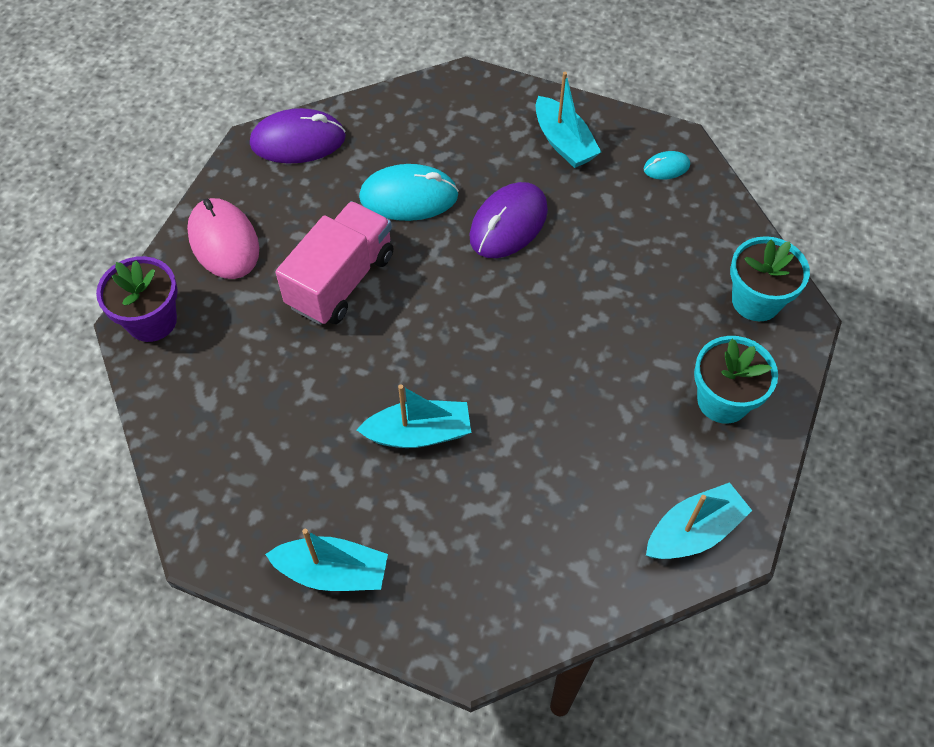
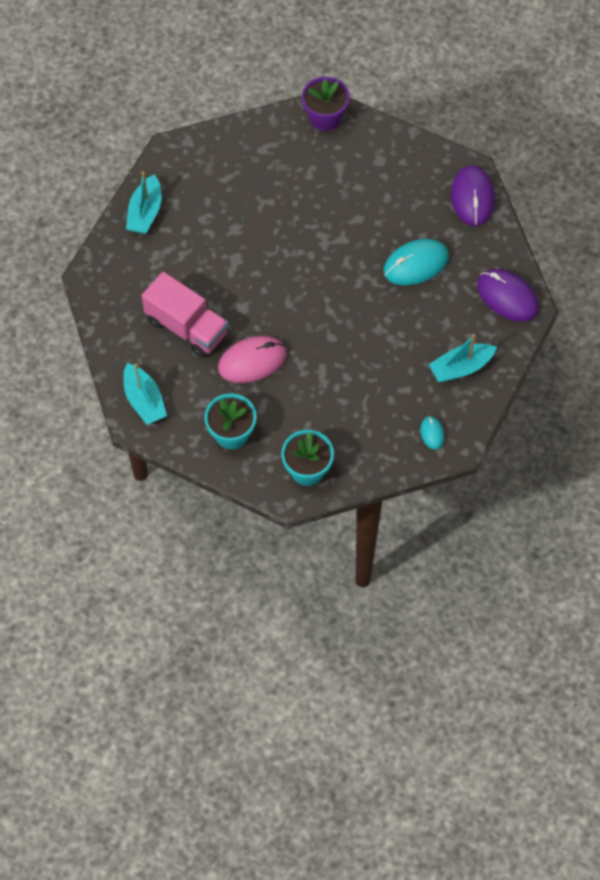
camera: 95 degrees right, 5 degrees up
(224, 241) = (385, 154): pink mouse -> pink mouse (252, 361)
(341, 280) = (347, 221): pink truck -> pink truck (187, 327)
(409, 197) = (415, 264): turquoise mouse -> turquoise mouse turned 60 degrees clockwise
(419, 433) = (228, 259): turquoise boat -> none
(508, 224) = (387, 324): purple mouse -> purple mouse (507, 297)

